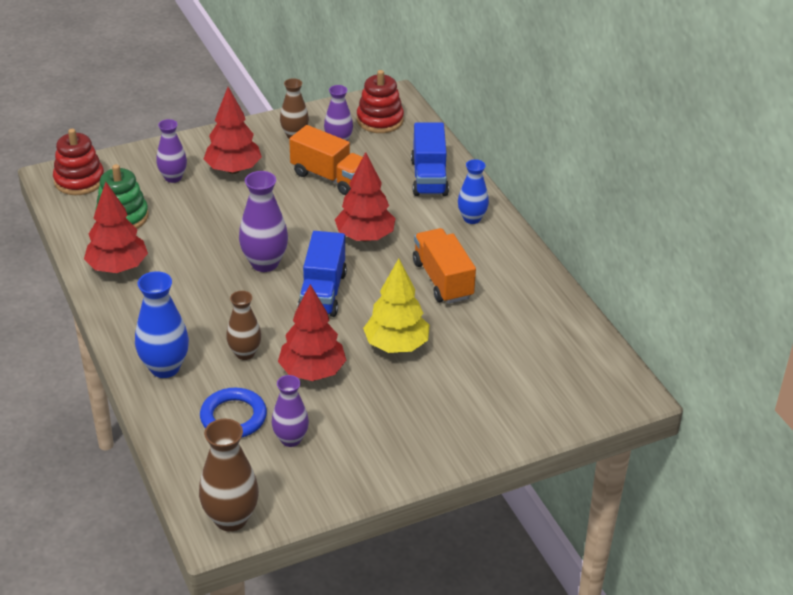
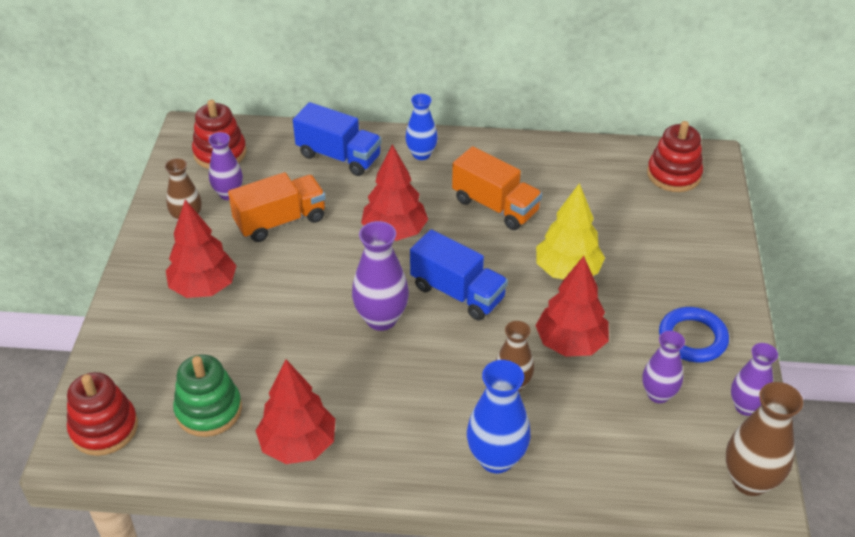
camera: 60 degrees left, 5 degrees up
(173, 177) = (174, 341): purple vase -> purple vase (746, 407)
(233, 417) = (604, 427): blue ring -> blue ring (692, 338)
(442, 280) = (495, 206): orange truck -> orange truck turned 150 degrees counterclockwise
(584, 376) = (673, 174): none -> red stacking toy

